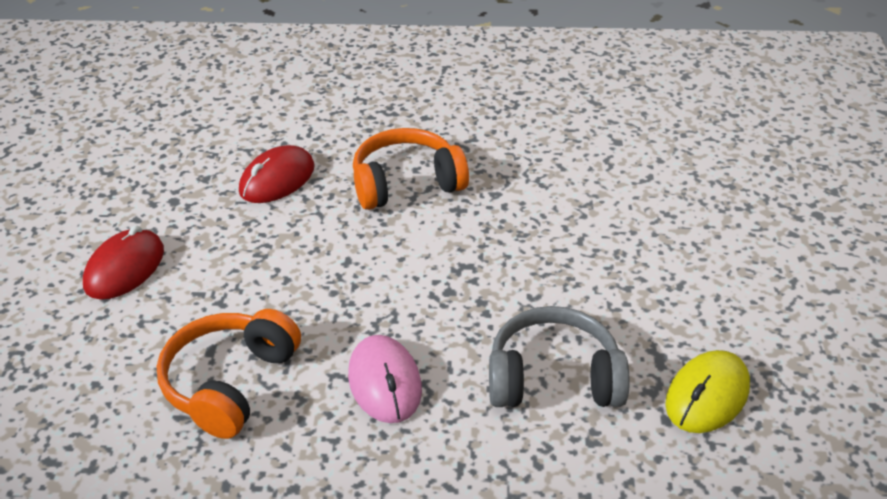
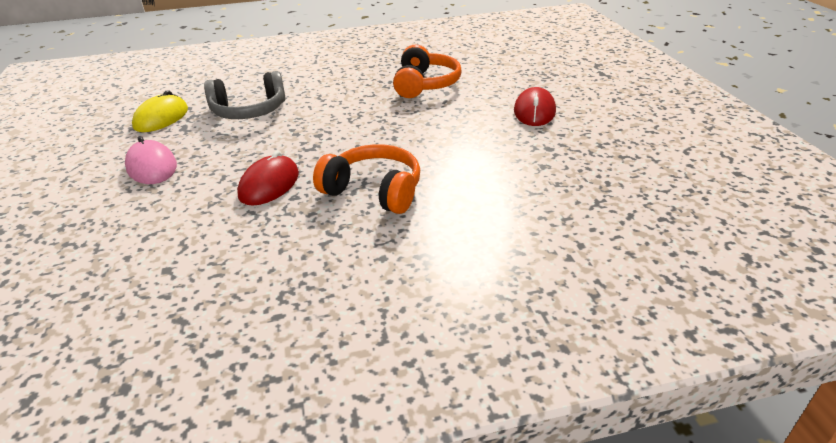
camera: 165 degrees right, 5 degrees down
(277, 179) = (484, 174): red mouse -> red mouse (269, 184)
(385, 382) = (343, 96): pink mouse -> pink mouse (151, 167)
(406, 183) = (374, 191): orange headphones -> orange headphones turned 120 degrees counterclockwise

